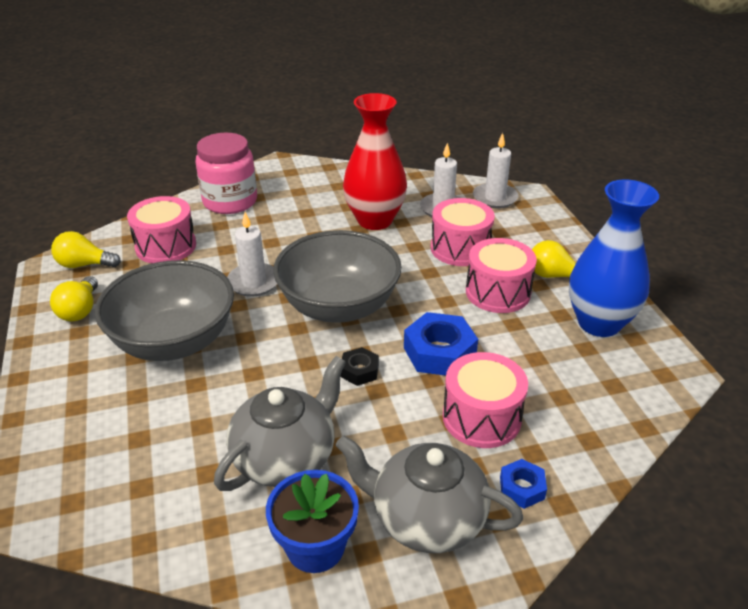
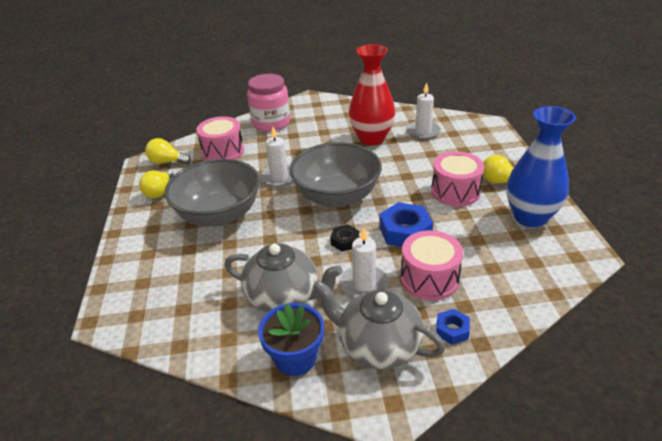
camera: 10 degrees right, 0 degrees up
(286, 458) = (284, 297): grey teapot -> grey teapot turned 60 degrees clockwise
(460, 248) = (432, 160): pink drum -> none
(495, 198) = (463, 125): white candle -> white candle (364, 285)

